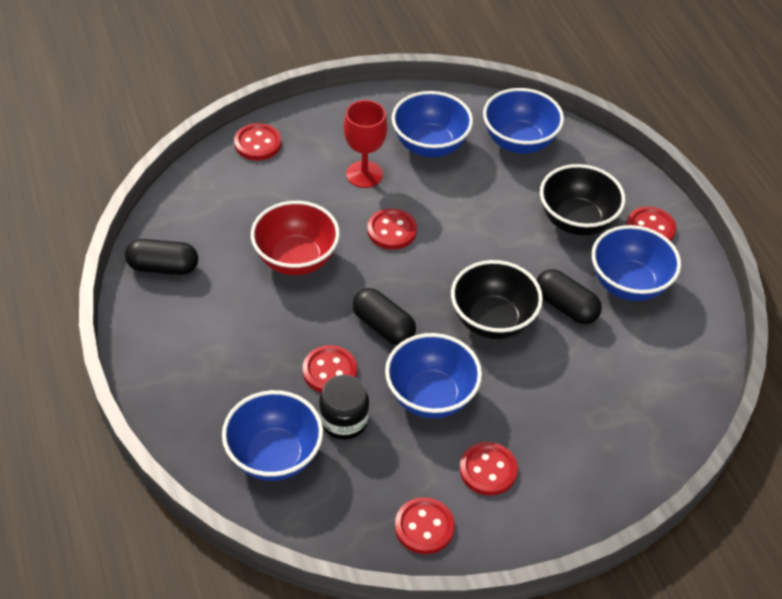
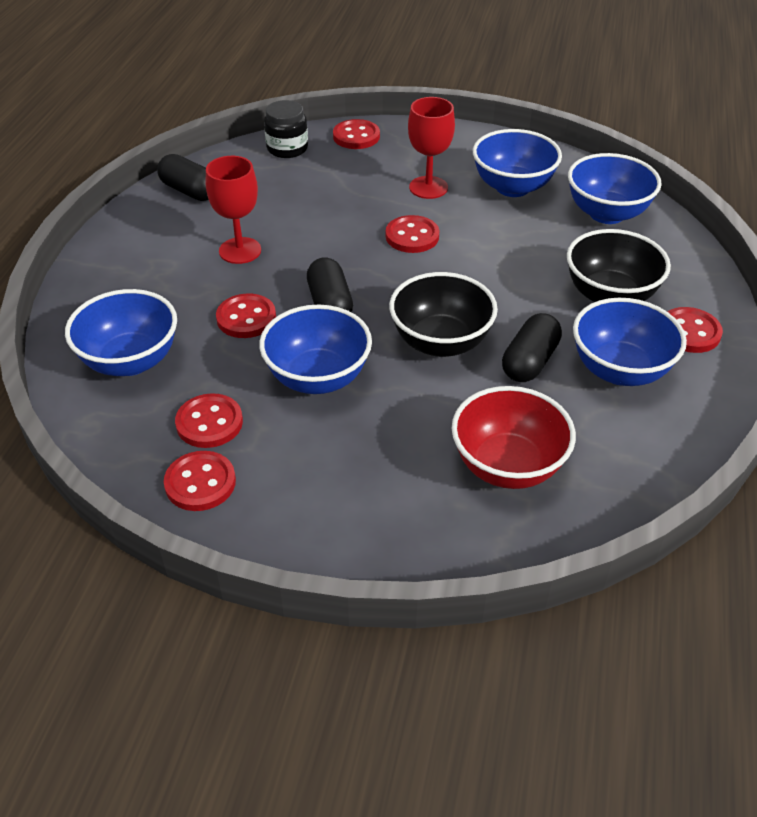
camera: 35 degrees right, 5 degrees down
(265, 309) = (240, 250): none -> red goblet
(296, 259) = (304, 226): red bowl -> red bowl (507, 466)
(344, 420) = (218, 361): black jar -> black jar (287, 148)
(488, 470) = (311, 465): red button -> red button (209, 423)
(565, 306) = (529, 361): black capsule -> black capsule turned 45 degrees clockwise

